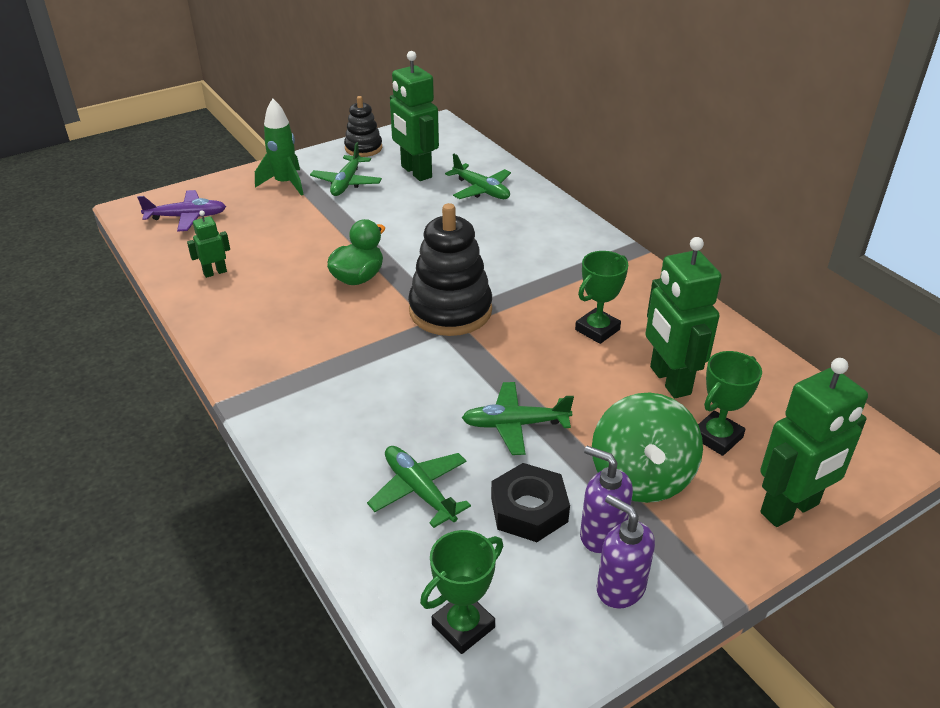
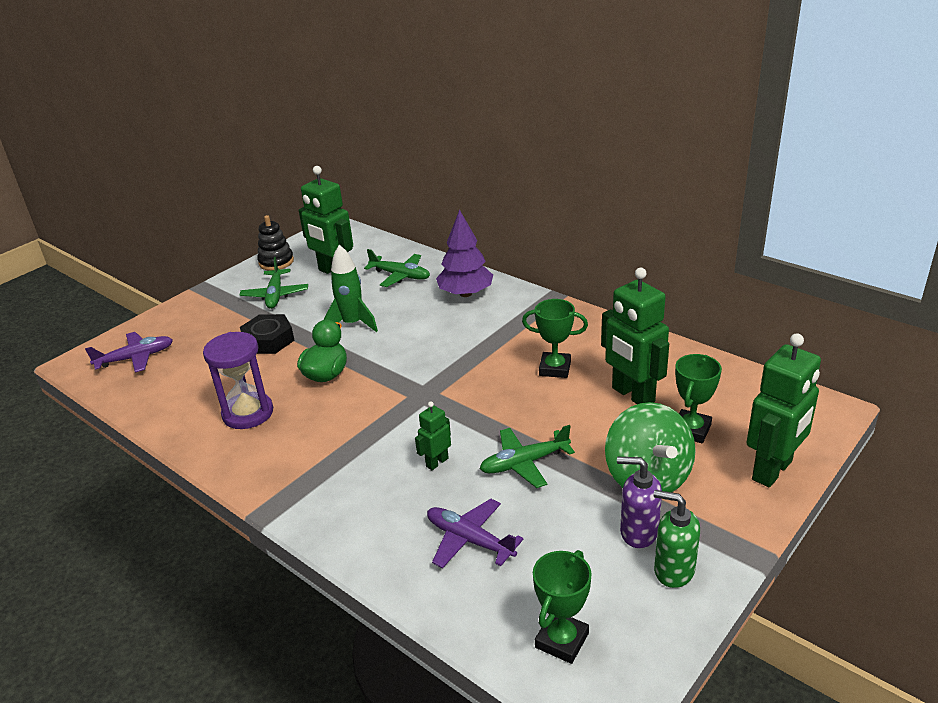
camera: 15 degrees left, 5 degrees down
(215, 272) = (188, 401): green robot -> green robot (437, 462)
(264, 299) = (248, 413): none -> purple hourglass
(285, 183) = (217, 308): green rocket -> green rocket (352, 324)
(419, 490) = (469, 540): green plane -> purple plane
(450, 310) = (423, 383): black stacking toy -> none
(529, 509) = (570, 529): black nut -> black nut (268, 340)
(540, 224) = (465, 293): none -> purple tree
(597, 330) = (555, 368): green trophy -> green trophy turned 75 degrees clockwise
(620, 588) = (673, 570): purple soap dispenser -> green soap dispenser

